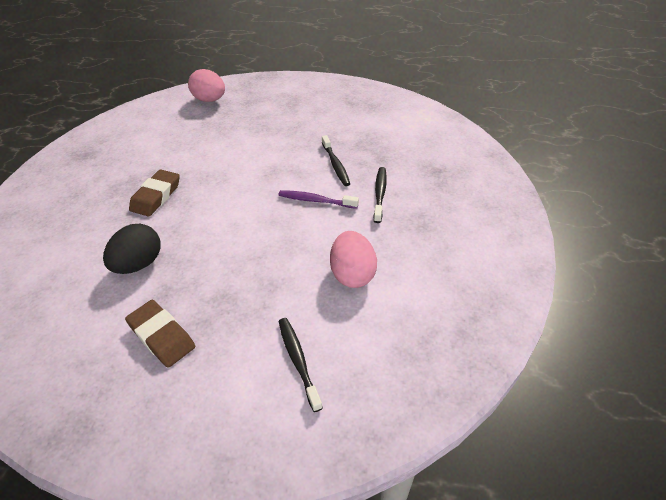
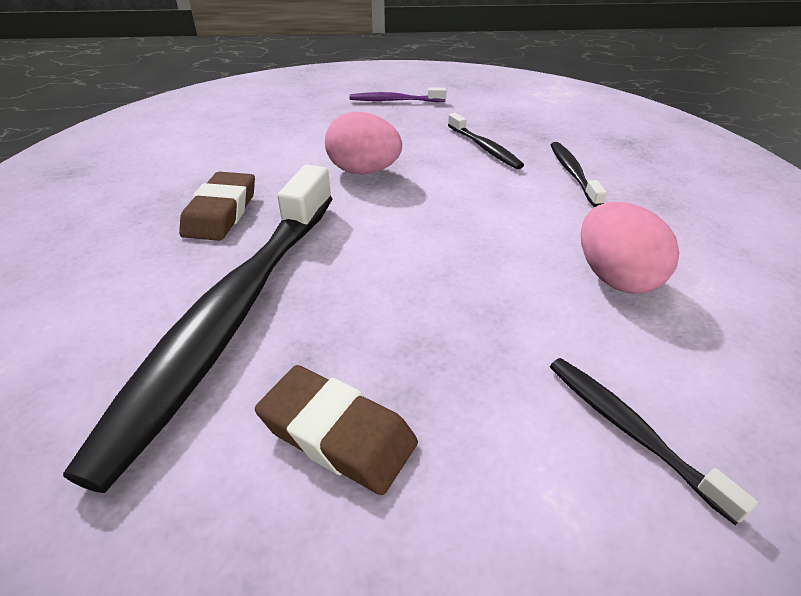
camera: 15 degrees left, 5 degrees down
(139, 264) = (233, 314): black egg -> black toothbrush
(210, 100) = (253, 95): pink egg -> pink egg (364, 171)
(316, 201) = (486, 191): purple toothbrush -> purple toothbrush (395, 101)

